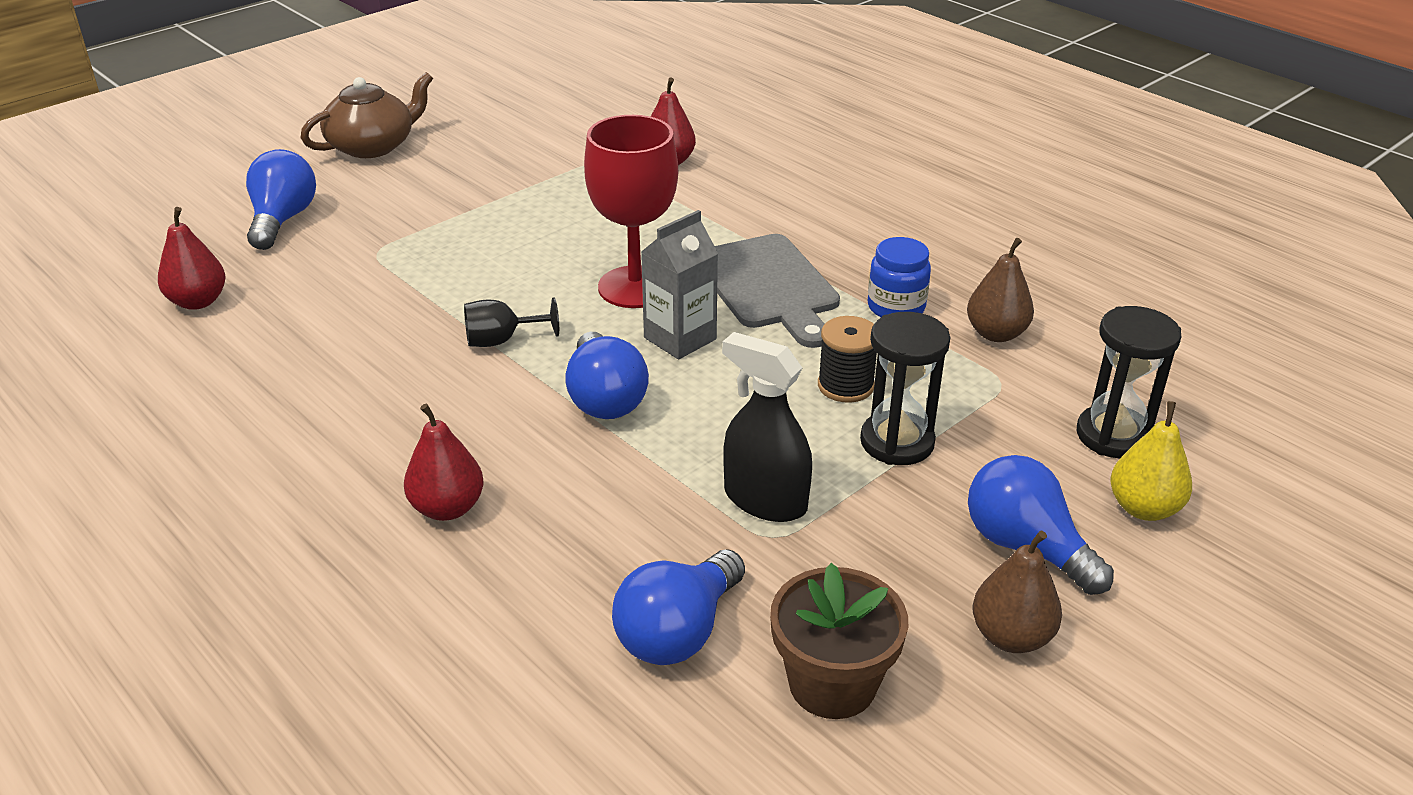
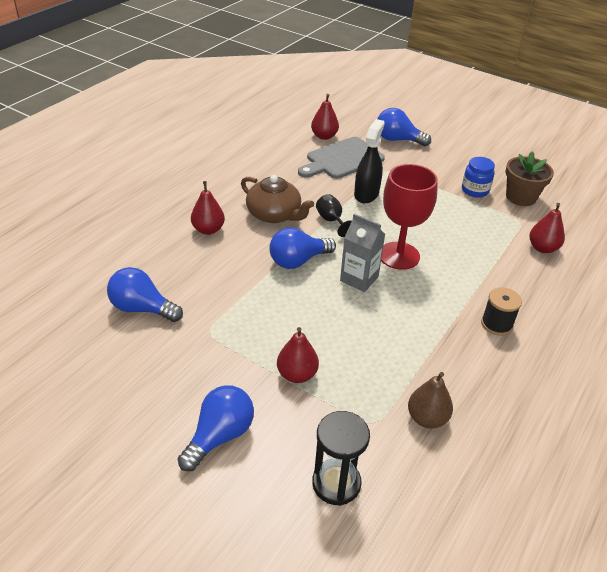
camera: 75 degrees right, 5 degrees up
(282, 220) = (397, 140): blue light bulb -> blue light bulb turned 150 degrees counterclockwise
(372, 146) = (481, 147): brown teapot -> brown teapot (274, 214)
(765, 500) = (235, 326): black spray bottle -> black spray bottle (366, 194)
(769, 286) = (427, 307): grey cutting board -> grey cutting board (342, 159)
(832, 684) = (114, 362): brown flower pot -> brown flower pot (521, 197)
(845, 386) = (341, 348): black spool -> black spool (496, 324)
(896, 307) = (433, 366): blue jar -> blue jar (475, 190)
(897, 442) = (297, 374): black hourglass -> red pear
(1011, 637) = (149, 430): brown pear -> none
(1143, 508) = (266, 497): yellow pear -> none

